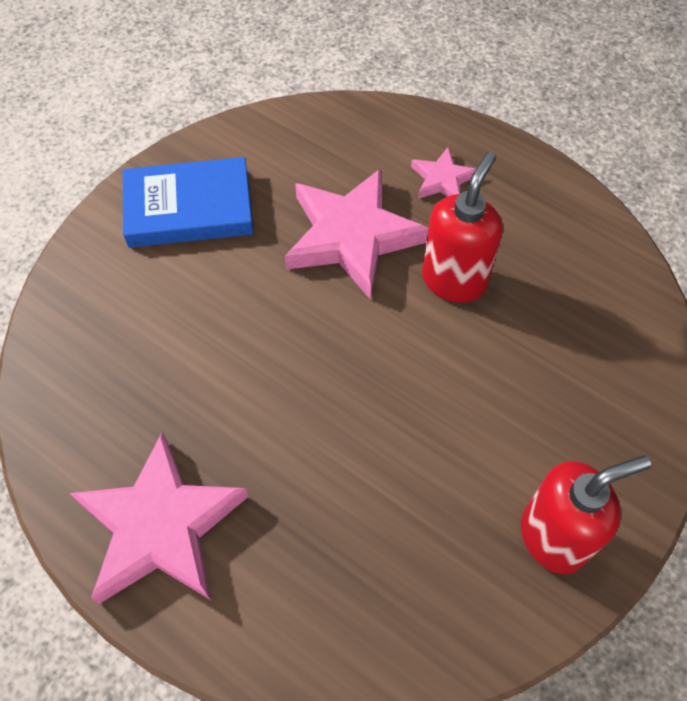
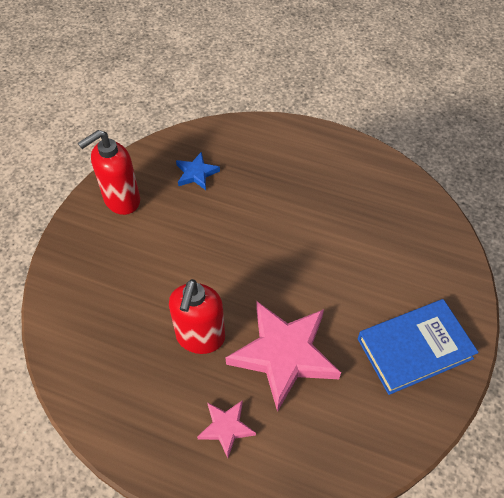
camera: 165 degrees right, 5 degrees down
(160, 526) = (328, 162): pink star -> none
(409, 563) = (196, 173): none -> blue star

